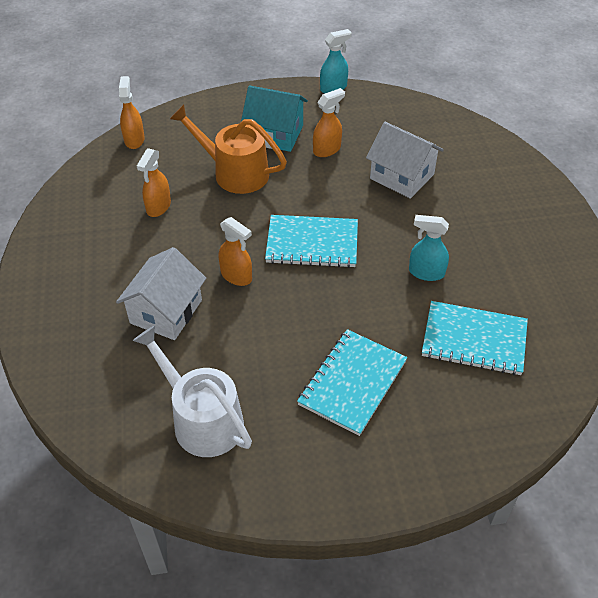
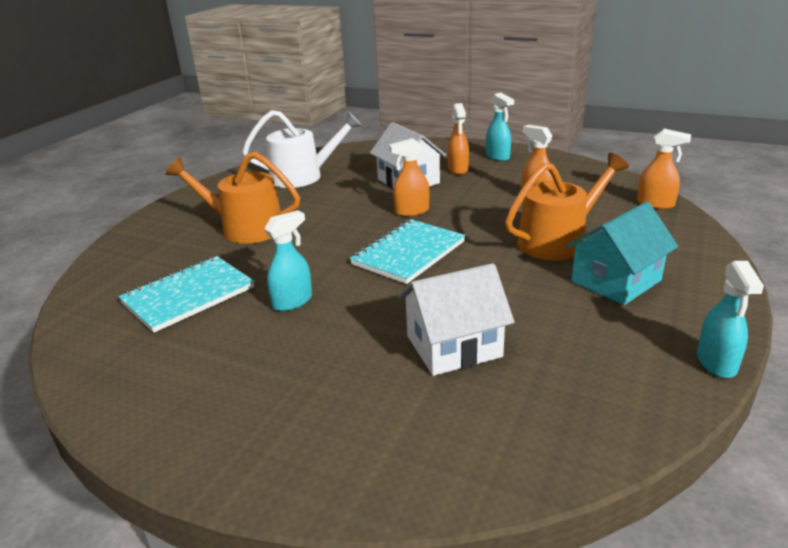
camera: 125 degrees right, 20 degrees down
(59, 267) = (498, 157): none -> turquoise spray bottle
(327, 149) = (556, 308): orange spray bottle -> orange spray bottle (458, 169)
(352, 383) = (245, 228): turquoise notebook -> orange watering can

